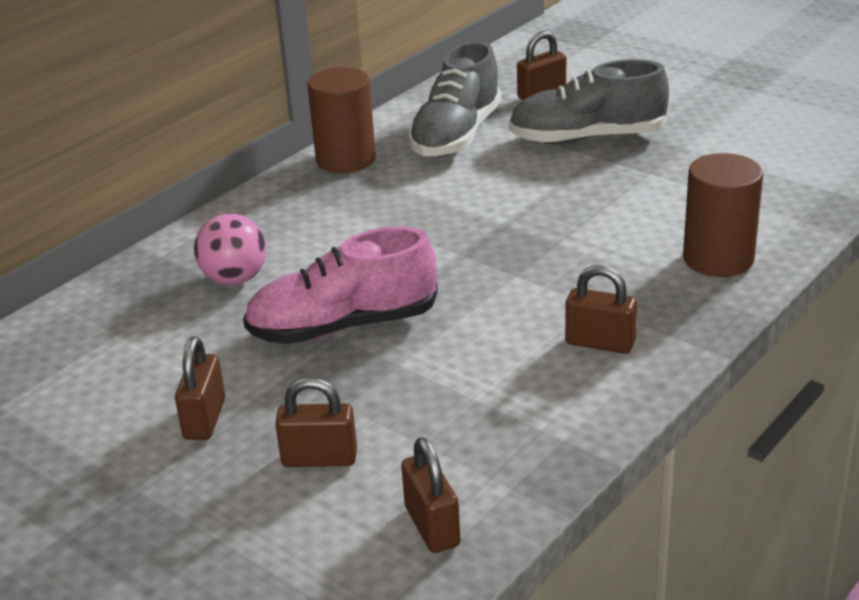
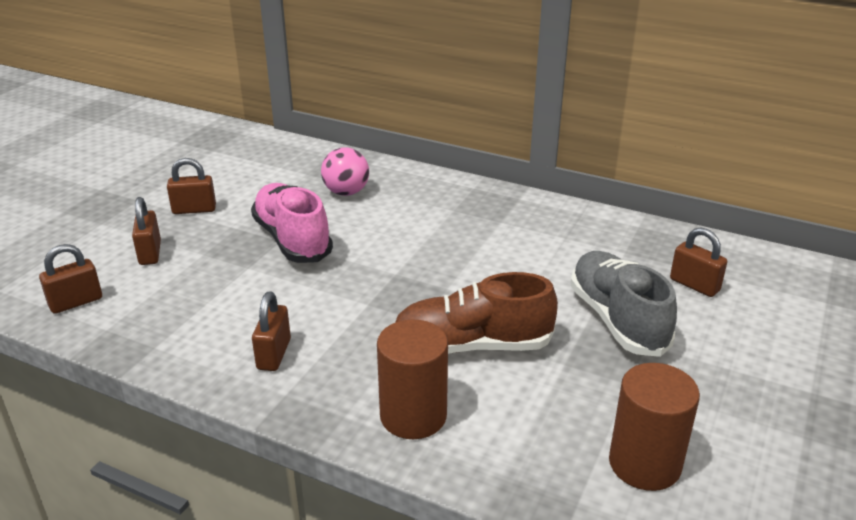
camera: 75 degrees right, 0 degrees up
(346, 159) = (523, 206): brown cylinder -> brown cylinder (644, 464)
(456, 135) = (587, 249): grey shoe -> none
(611, 217) = (472, 346): none -> brown shoe

